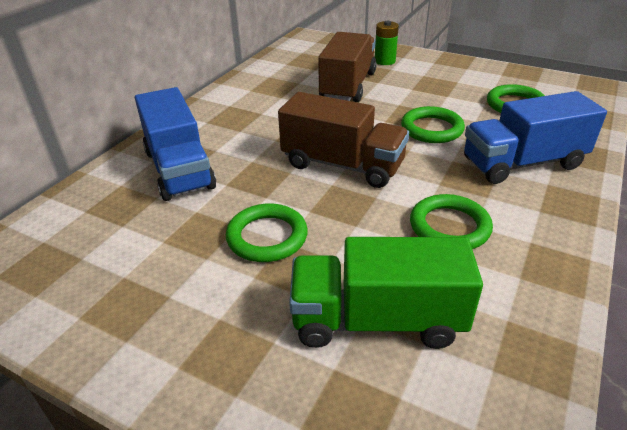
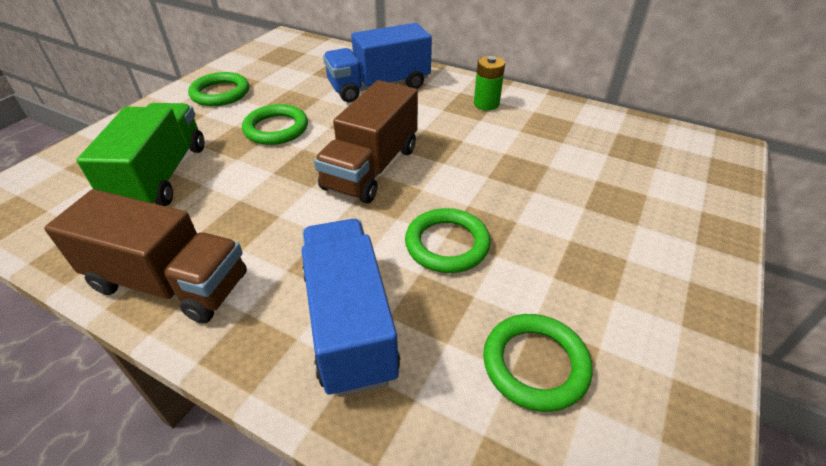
camera: 90 degrees right, 5 degrees up
(348, 86) = (563, 179): brown truck -> brown truck (169, 283)
(384, 61) = (667, 220): green battery -> green battery (486, 104)
(449, 227) = (247, 230): green ring -> green ring (220, 93)

